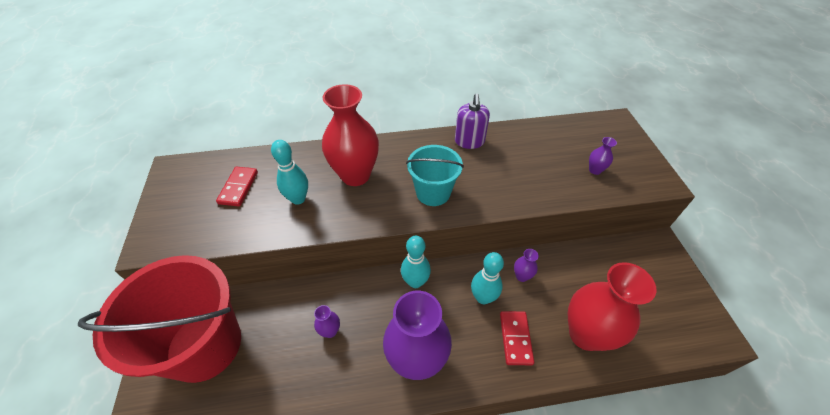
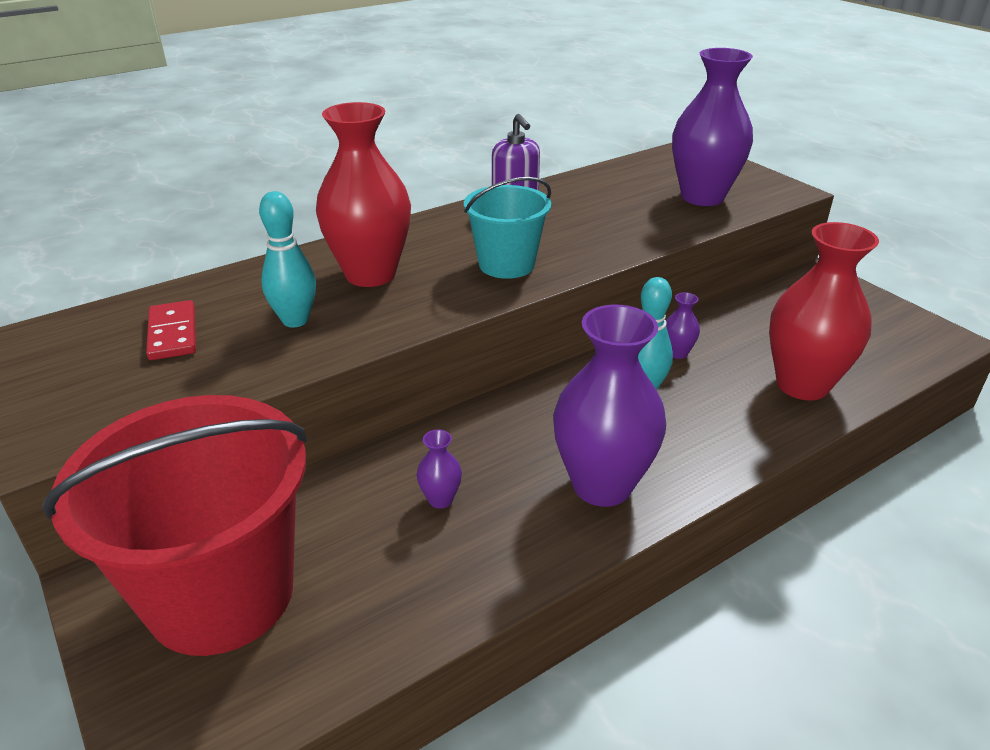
camera: 25 degrees left, 15 degrees down
(415, 282) = (532, 403): turquoise bowling pin -> none
(515, 338) = (719, 417): red domino -> none
(595, 170) = (702, 197): purple vase -> purple vase, size x2.43

